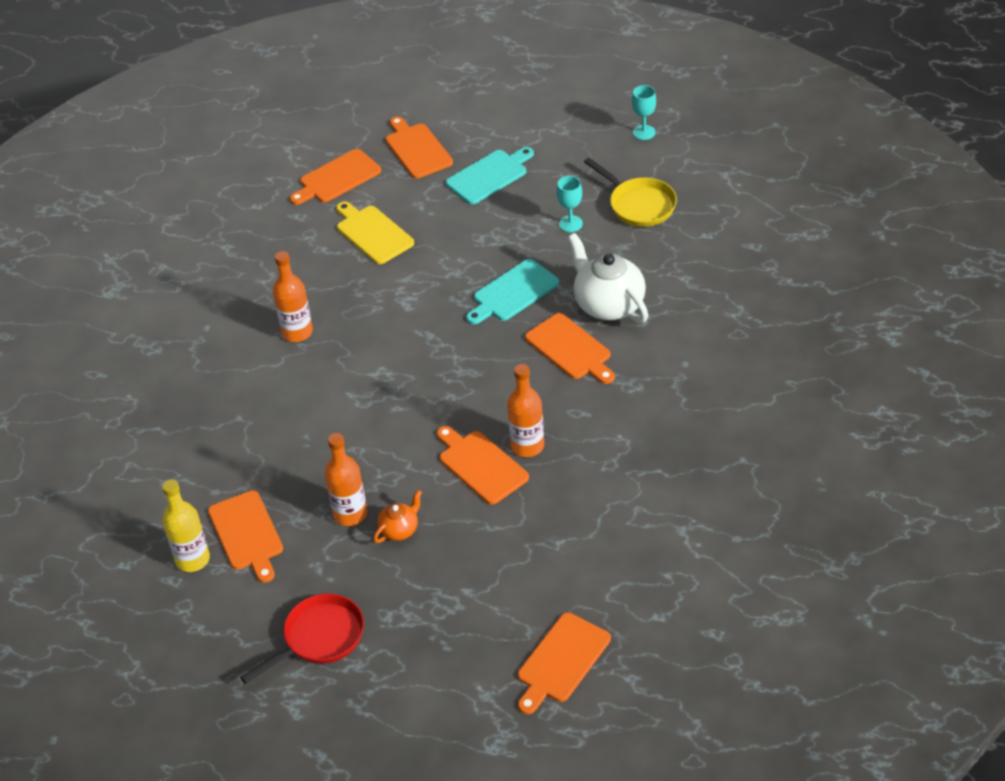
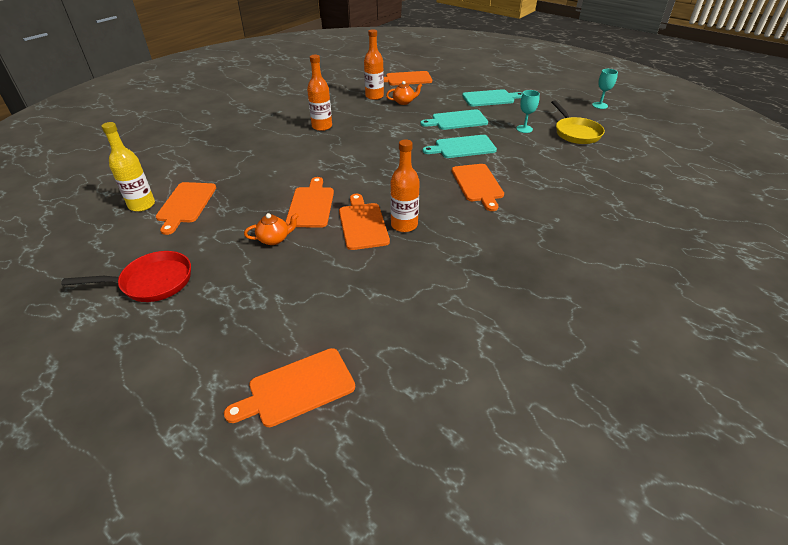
camera: 25 degrees right, 5 degrees down
(350, 514) = (254, 218): orange bottle -> orange bottle (374, 96)
(372, 233) = (404, 102): yellow cutting board -> orange teapot
(417, 149) = (458, 80): orange cutting board -> orange cutting board (311, 205)
(473, 243) = (457, 120): none -> turquoise cutting board
(608, 305) = (521, 171): white teapot -> none

